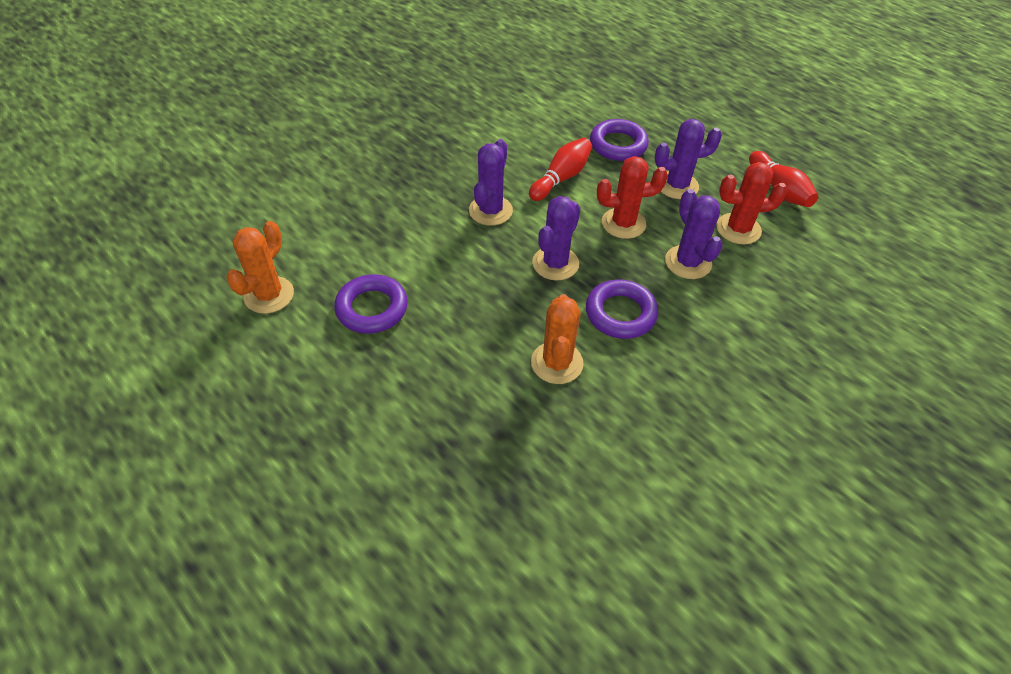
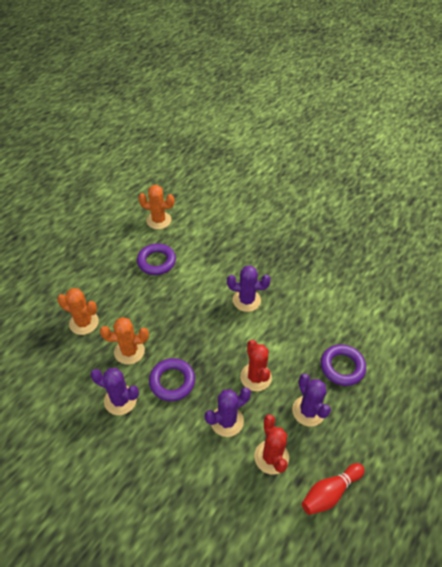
camera: 80 degrees right, 0 degrees up
(481, 428) = (84, 322): none -> orange cactus
(555, 263) = (208, 341): purple cactus -> purple cactus (120, 400)
(561, 178) = (291, 335): red bowling pin -> none

